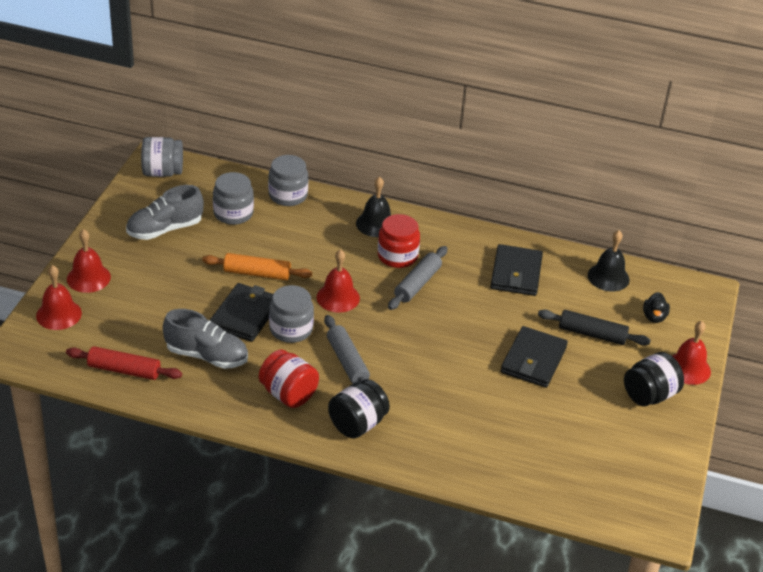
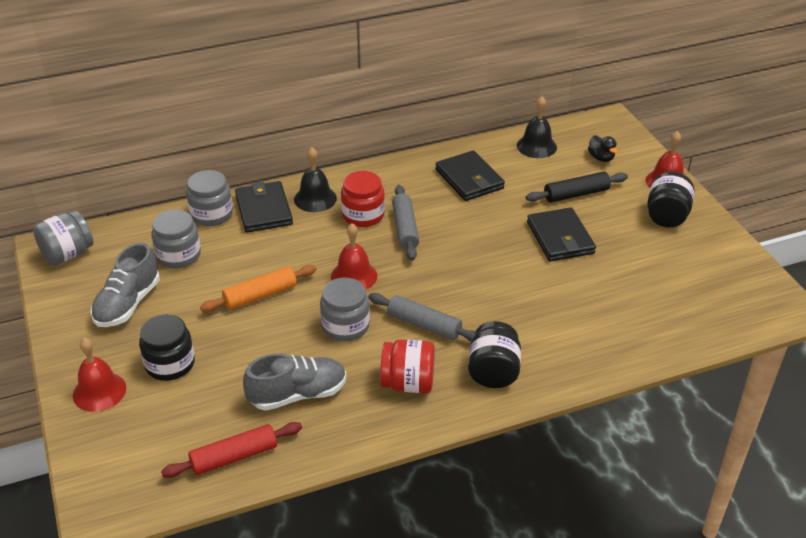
camera: 35 degrees left, 0 degrees up
(58, 314) = (106, 444): red bell -> none
(149, 286) = (170, 364): none -> black jar
(245, 315) = (291, 338): black wallet -> black wallet (263, 210)

